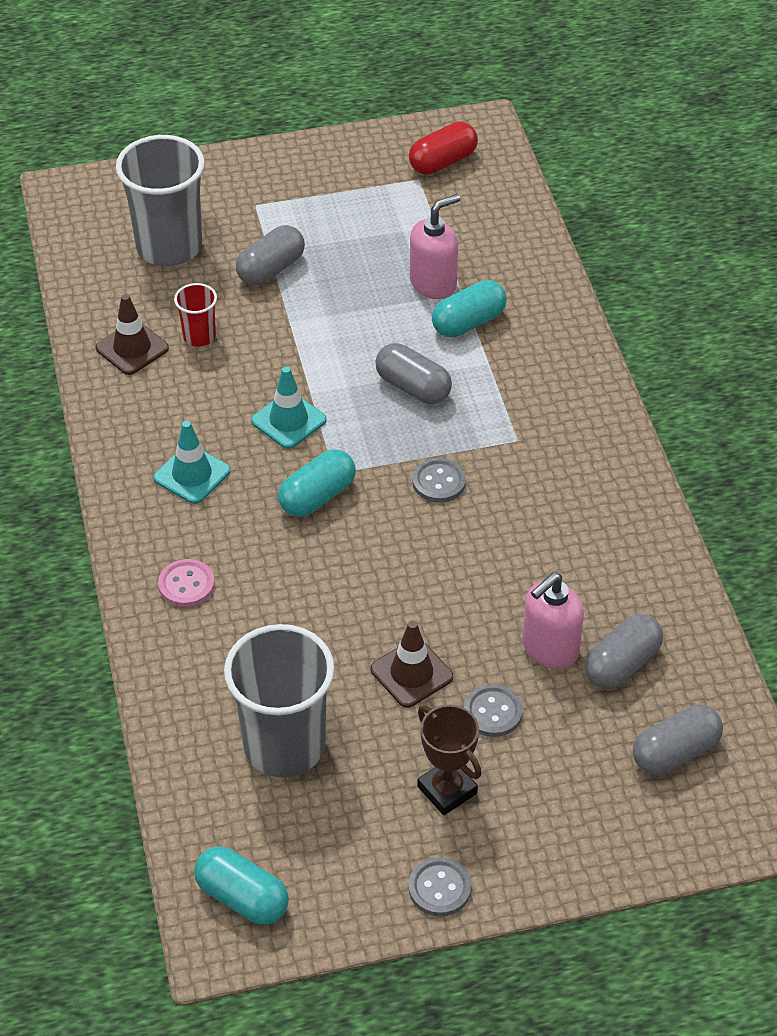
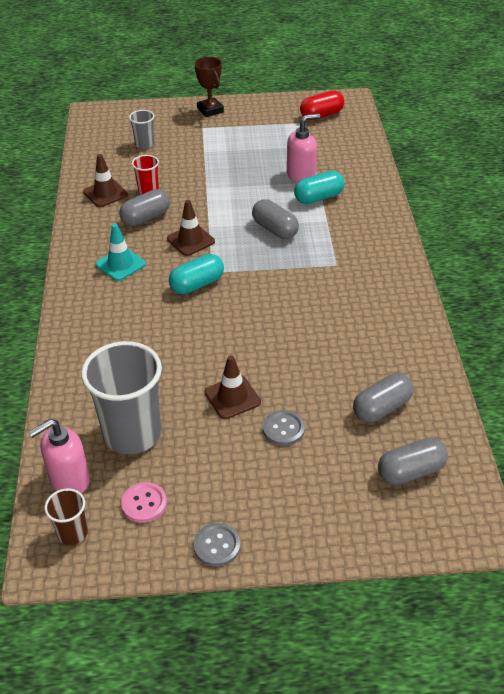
camera: 10 degrees right, 5 degrees down
(169, 247) = (144, 144): grey cup -> grey cup, size x0.48
(186, 584) = (97, 327): pink button -> pink button (144, 503)
(242, 897) = (72, 533): turquoise capsule -> brown cup
(271, 269) = (202, 160): grey capsule -> grey capsule (146, 218)
(288, 420) = (190, 240): turquoise traffic cone -> brown traffic cone
(439, 482) = (279, 284): grey button -> none
(447, 790) = (239, 477): brown trophy -> brown trophy (210, 110)
(549, 648) = (332, 392): pink soap dispenser -> pink soap dispenser (69, 480)

